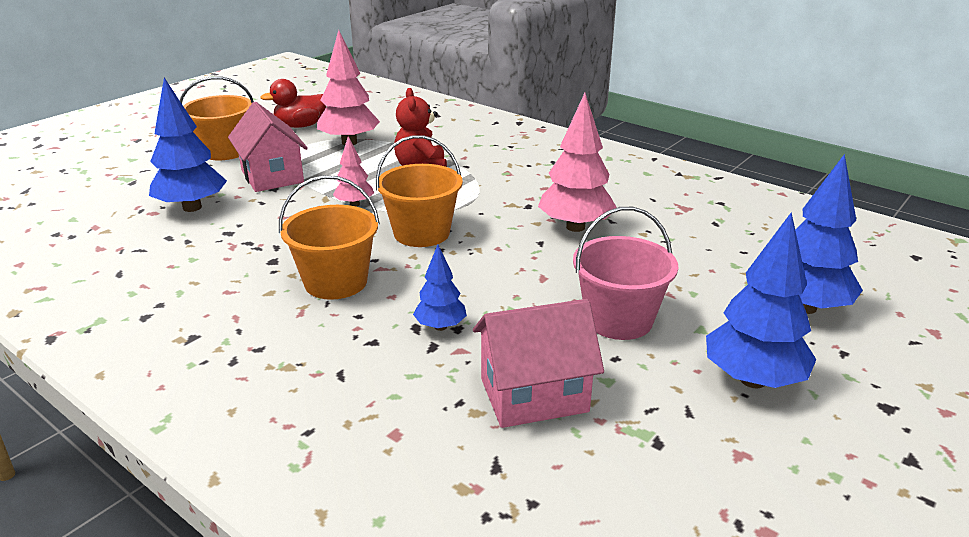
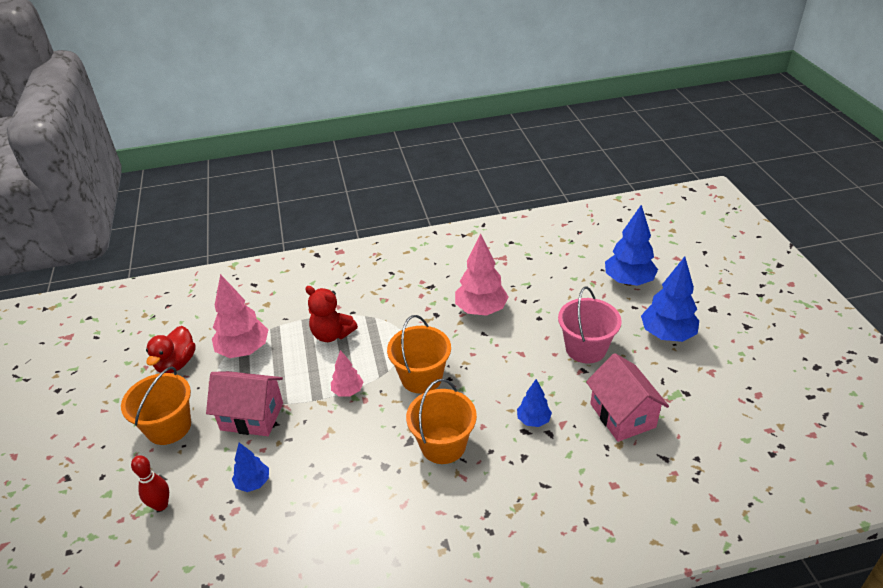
camera: 50 degrees left, 10 degrees up
(135, 182) = (161, 505): none -> red bowling pin
(192, 207) = (253, 483): blue tree -> blue tree, size x0.56
(534, 395) = (622, 415): pink house -> pink house turned 45 degrees counterclockwise

